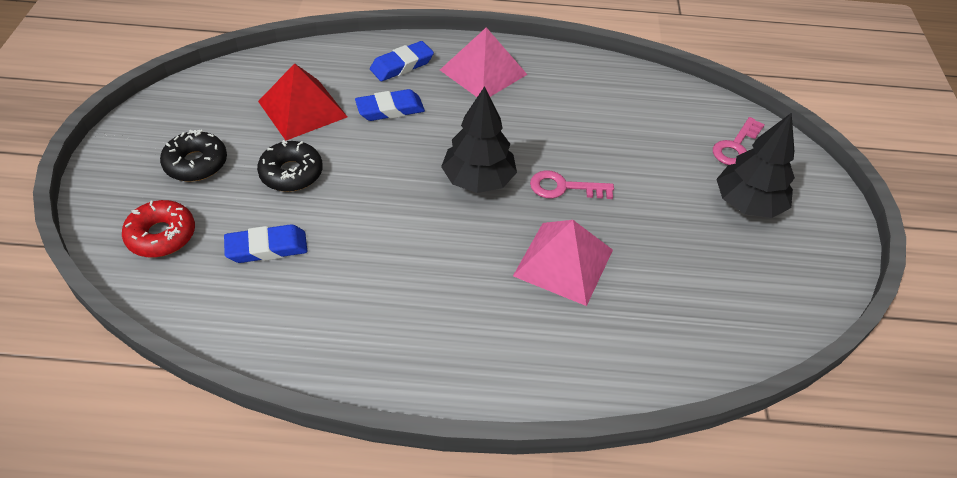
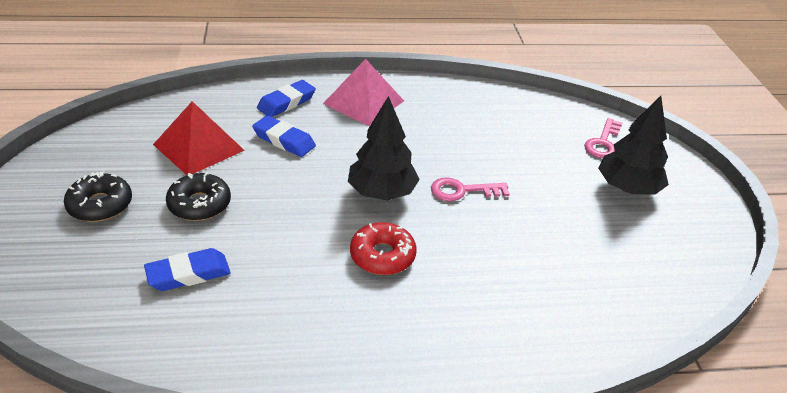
camera: 10 degrees left, 10 degrees down
(161, 235) = (76, 275): red donut -> red donut (382, 256)
(390, 109) = (284, 140): blue eraser -> blue eraser turned 60 degrees clockwise
(563, 262) = (479, 255): pink pyramid -> none

